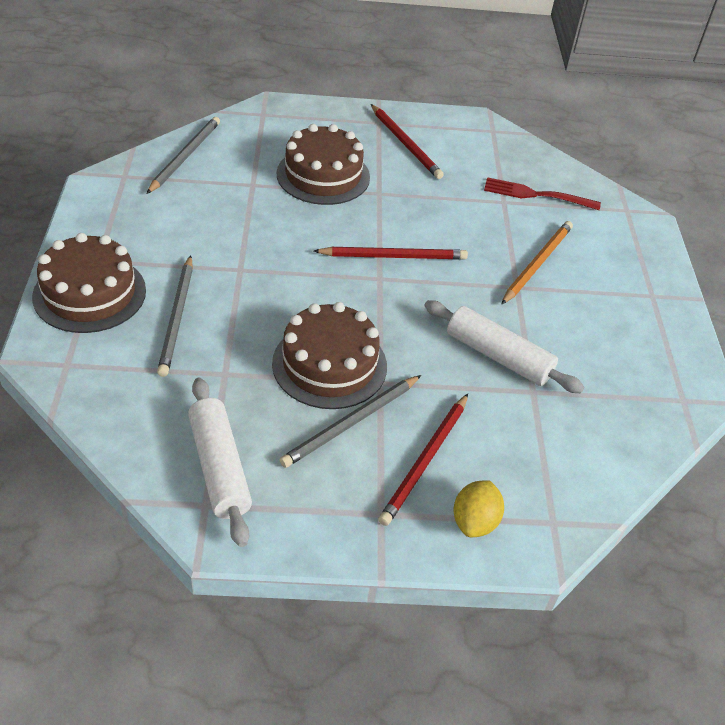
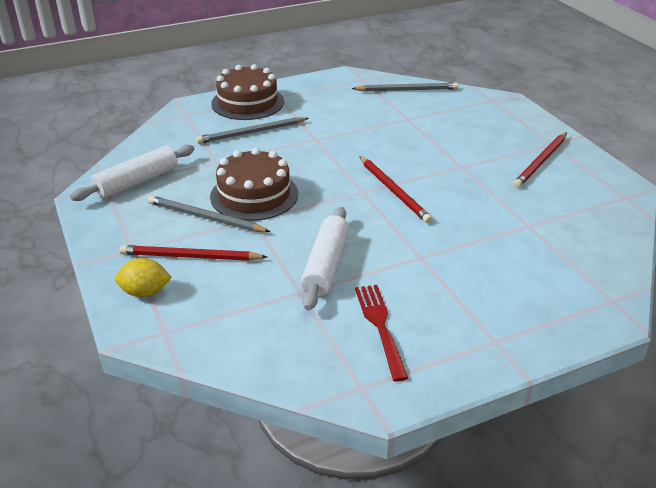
camera: 70 degrees right, 10 degrees down
(323, 175) = (452, 140): brown cake -> none
(536, 195) = (561, 241): red fork -> red fork (380, 326)
(537, 263) = (463, 261): orange pencil -> none

